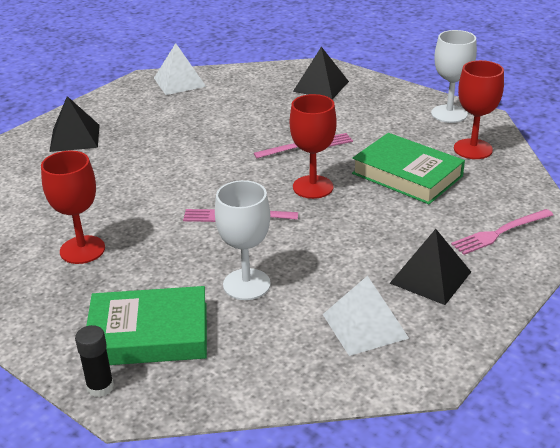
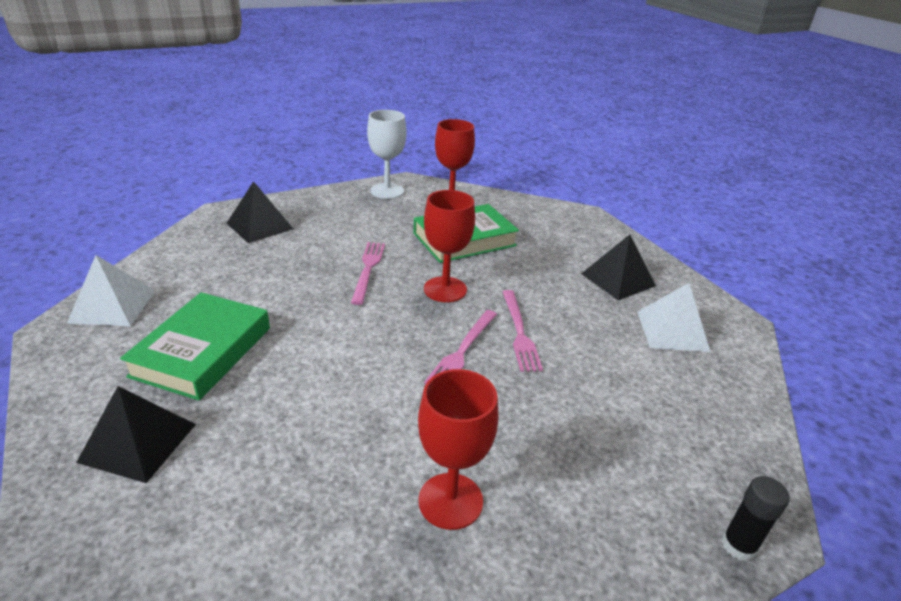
camera: 70 degrees left, 0 degrees up
(149, 334) = (650, 477): green book -> green book (202, 351)
(246, 284) = (587, 379): white goblet -> none
(500, 232) = (574, 233): pink fork -> pink fork (519, 332)

